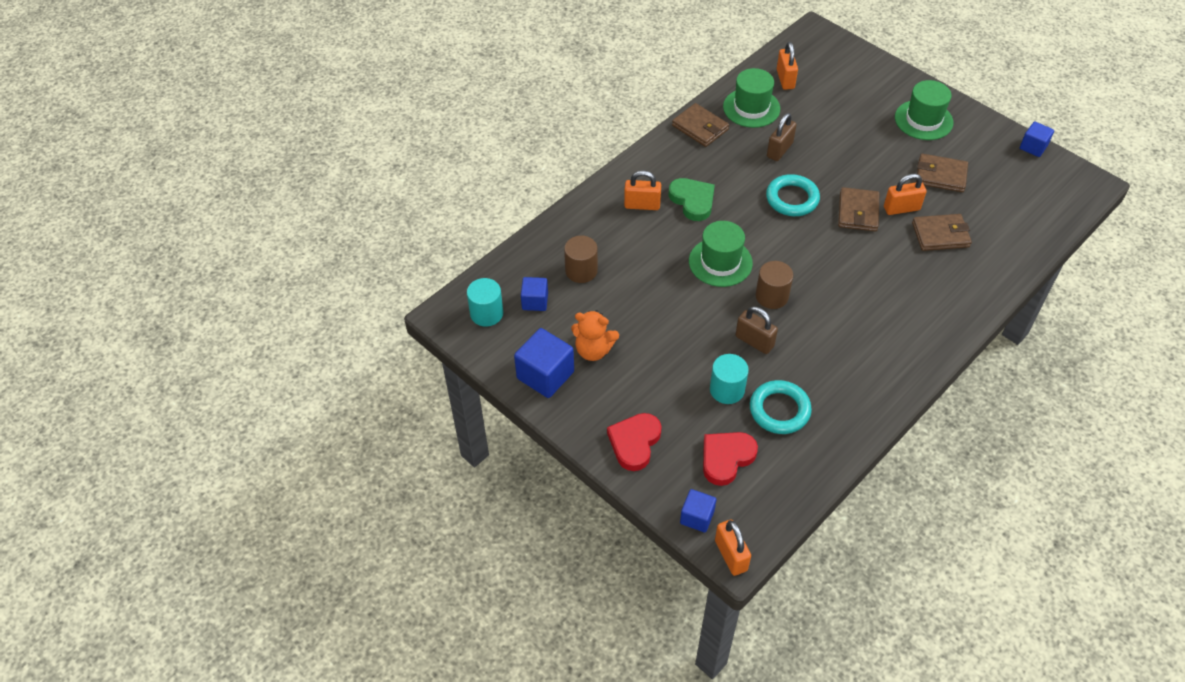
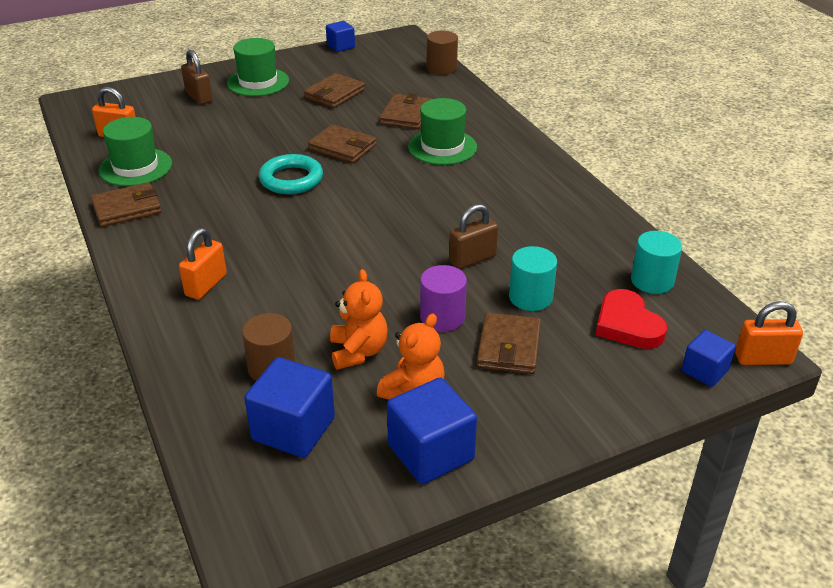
camera: 70 degrees left, 15 degrees down
(486, 313) = (280, 490): turquoise cylinder -> turquoise cylinder (652, 281)
(535, 301) = (293, 429): blue cube -> blue cube, size x1.67
(617, 308) = (358, 352): none -> orange teddy bear
(634, 443) = (579, 394): red heart -> none
(663, 390) = (509, 347): none -> brown wallet
(676, 343) = (442, 317): none -> purple cylinder
(692, 201) = (234, 245): green heart -> none
(720, 262) = (343, 251): green hat -> green hat (442, 147)
(772, 296) = (416, 230): brown cylinder -> brown cylinder (441, 68)
(779, 150) = (215, 167): brown padlock -> brown padlock (199, 97)
(779, 410) = (575, 268): turquoise ring -> none
(901, 208) = (358, 124): orange padlock -> none

